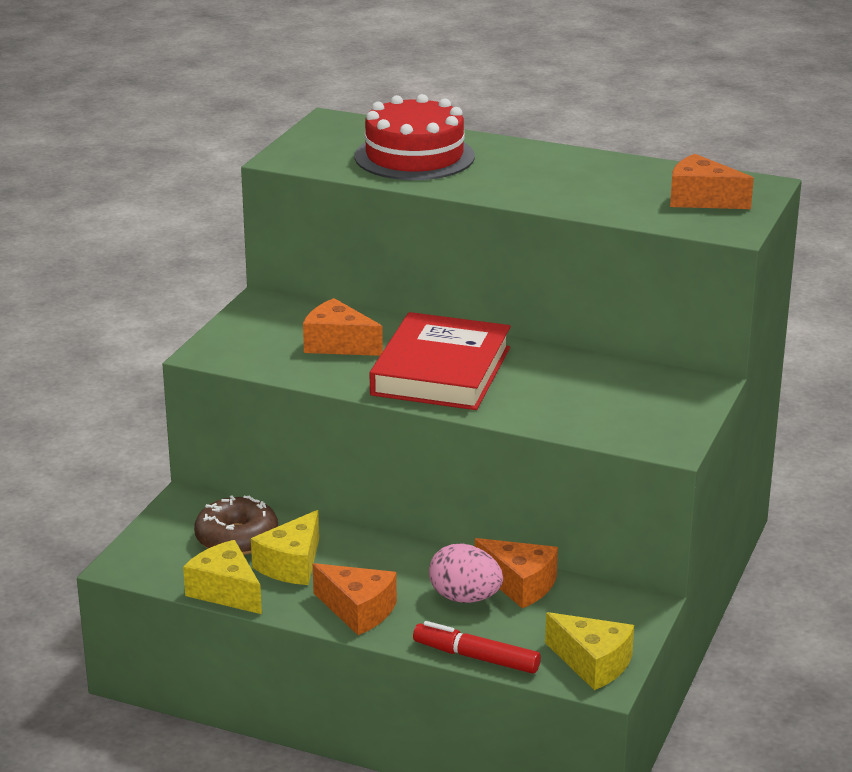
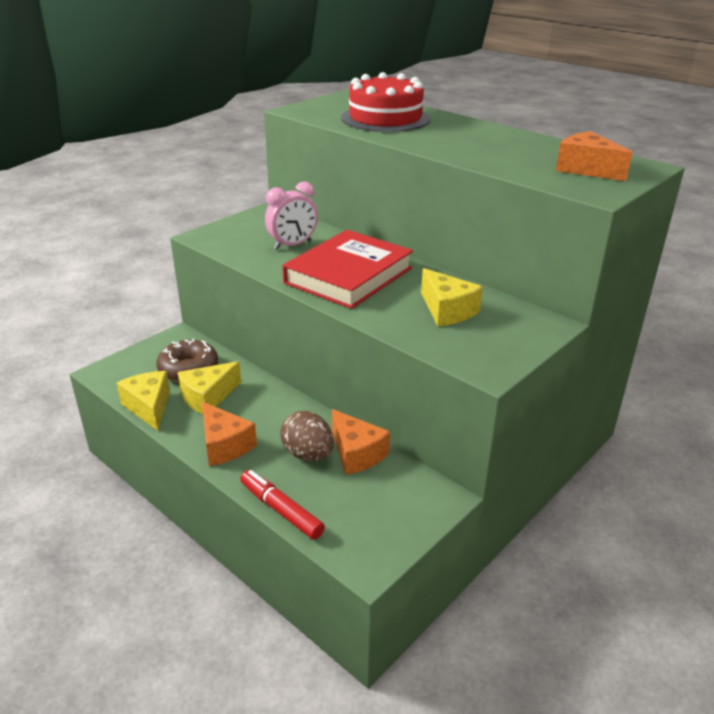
camera: 20 degrees right, 5 degrees up
(338, 344) = (292, 245): orange cheese -> pink clock
(465, 598) = (308, 454): pink egg -> brown egg
(593, 663) = (370, 543): yellow cheese -> yellow cheese (447, 310)

